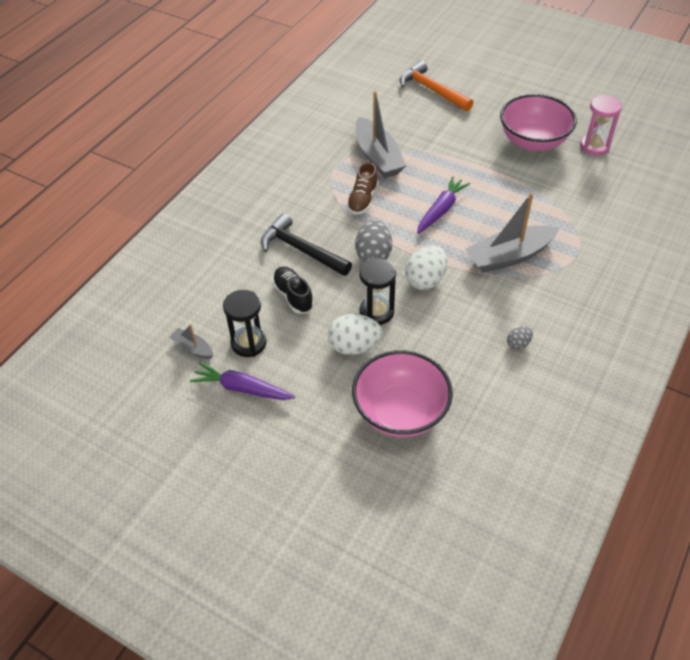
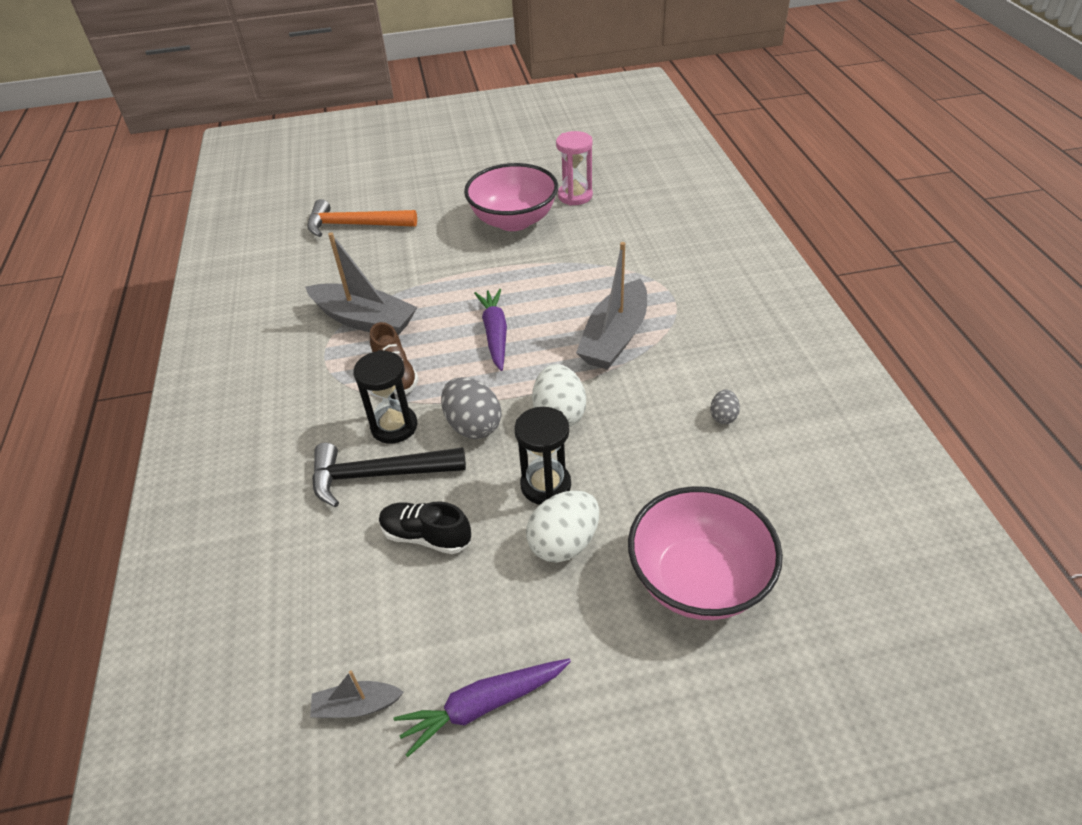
camera: 40 degrees left, 5 degrees down
(248, 343) = (429, 638): black hourglass -> black hourglass (394, 426)

